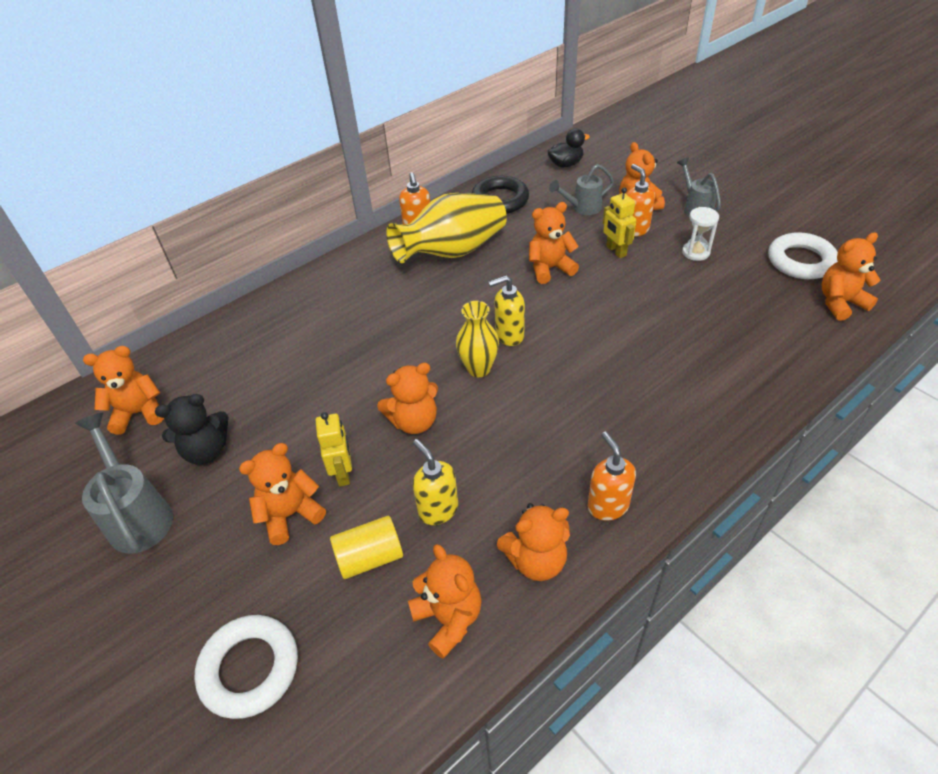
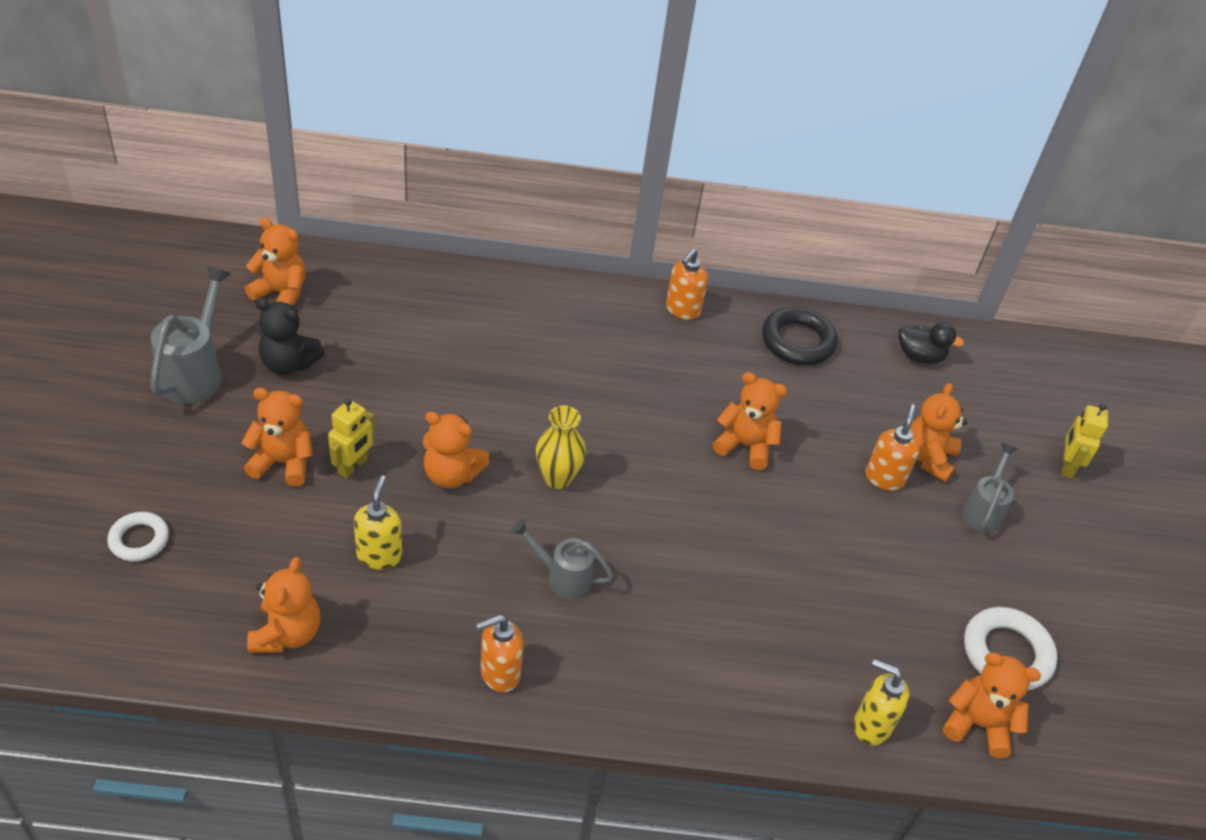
camera: 35 degrees right, 0 degrees up
(249, 669) = (139, 540): white ring -> white ring, size x0.62
(370, 557) = (293, 543): yellow cylinder -> none
(453, 251) = (682, 356): yellow vase -> none
(509, 335) = (621, 473): yellow soap dispenser -> yellow soap dispenser (871, 725)
(536, 560) = (394, 657): orange teddy bear -> none
(582, 208) = (865, 414): grey watering can -> grey watering can (561, 577)
(607, 505) = (499, 673): orange soap dispenser -> orange soap dispenser turned 135 degrees counterclockwise
(616, 251) = (832, 482): yellow robot -> yellow robot (1067, 466)
(695, 252) = (910, 551): white hourglass -> none

